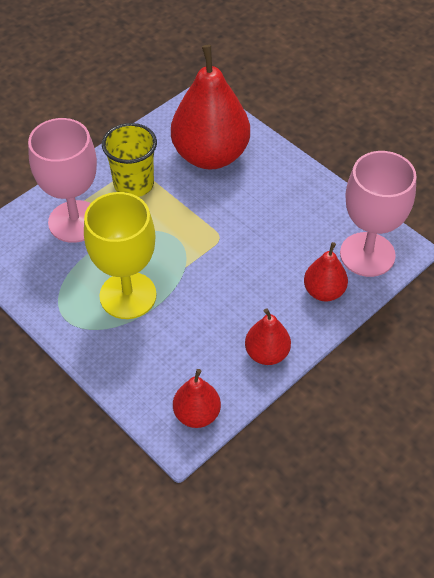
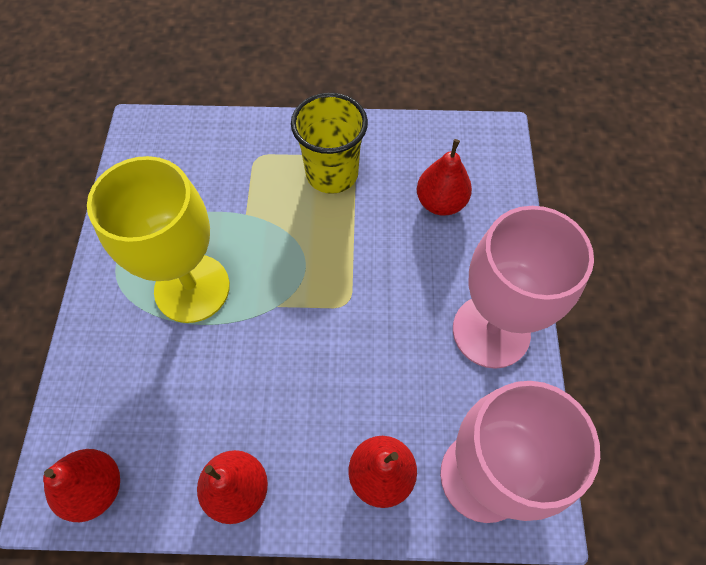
camera: 45 degrees right, 10 degrees up
(75, 221) = (238, 169): pink goblet -> pink goblet (491, 331)
(210, 155) = (440, 202): red pear -> red pear, size x0.50

